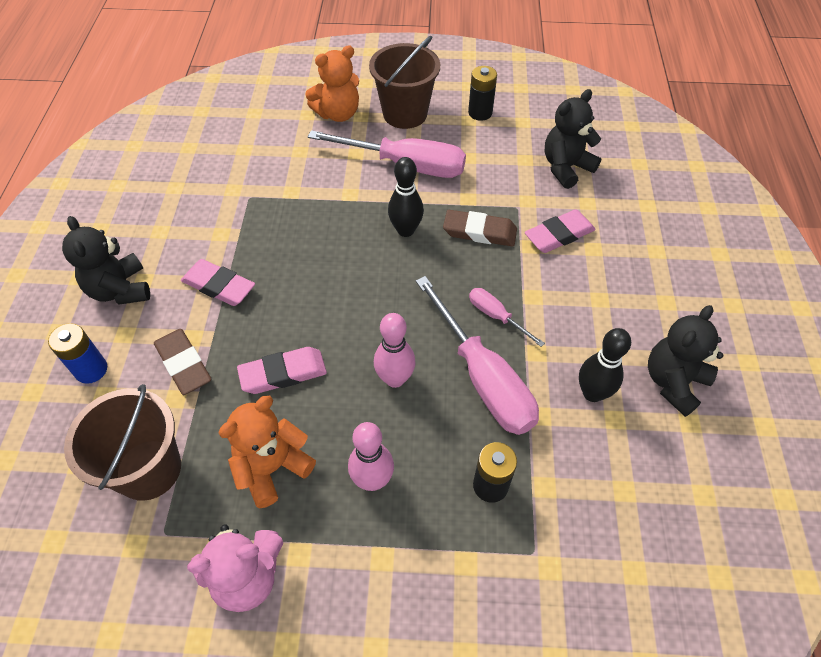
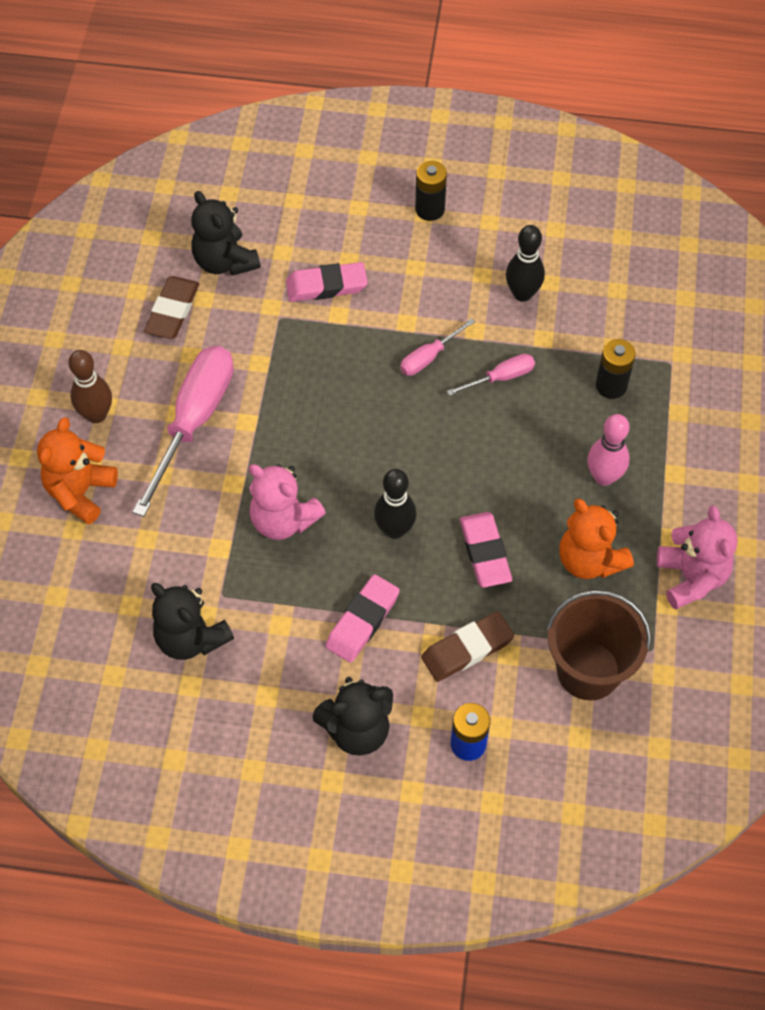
camera: 85 degrees left, 5 degrees up
(316, 227) = (283, 520): none -> pink teddy bear
(338, 114) = (80, 492): orange teddy bear -> orange teddy bear turned 135 degrees counterclockwise
(395, 379) = (497, 452): pink bowling pin -> none
(405, 114) = (96, 415): brown bucket -> brown bowling pin
(405, 230) = (301, 428): black bowling pin -> black bowling pin (395, 530)
(479, 232) = (312, 357): brown eraser -> brown eraser (173, 311)
(480, 113) = (111, 333): black battery -> black battery (430, 209)
(483, 377) = (500, 378): pink screwdriver -> pink screwdriver, size x0.48
(559, 235) = (326, 286): pink eraser -> pink eraser turned 75 degrees counterclockwise
(673, 382) = (514, 231): black teddy bear -> black teddy bear (191, 638)

